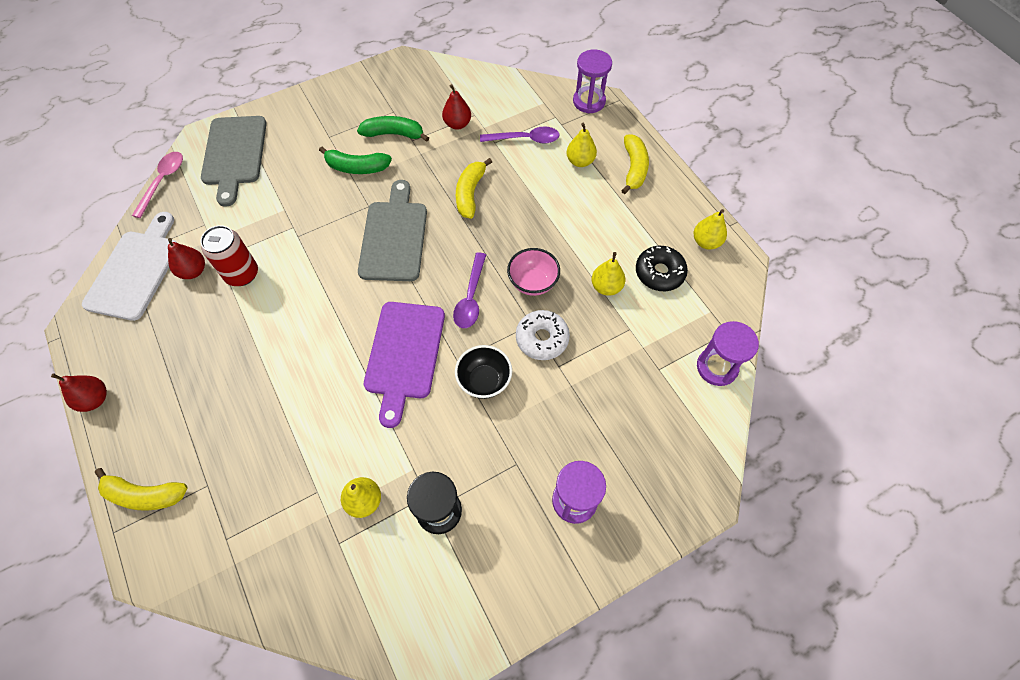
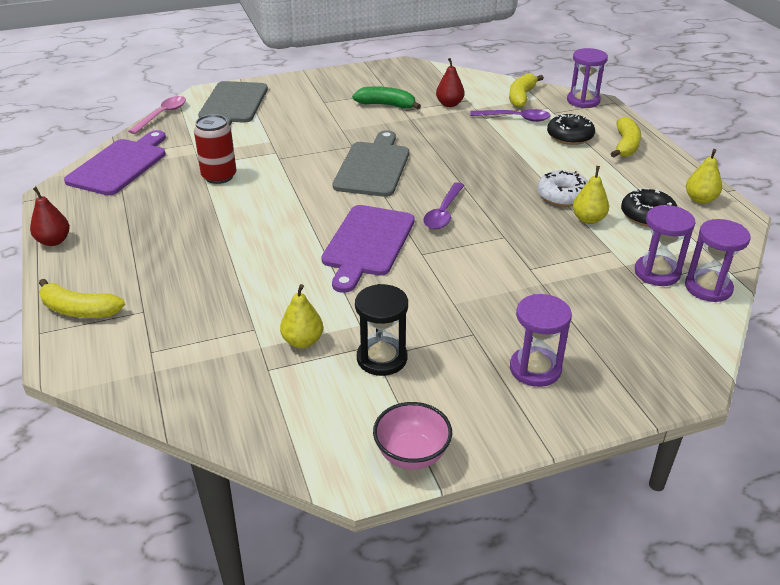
camera: 10 degrees right, 25 degrees down
(135, 271) = (120, 165): white cutting board -> purple cutting board
(193, 271) = (173, 170): red pear -> none
(357, 167) = (346, 122): green banana -> none
(470, 193) = (454, 147): yellow banana -> yellow banana (521, 97)
(484, 381) = (448, 270): black bowl -> none
(533, 283) = (510, 209): pink bowl -> pink bowl (412, 455)
(542, 339) = (514, 248): white donut -> white donut (562, 196)
(580, 161) = (569, 136): yellow pear -> black donut
(671, 354) = (657, 273): none -> purple hourglass

